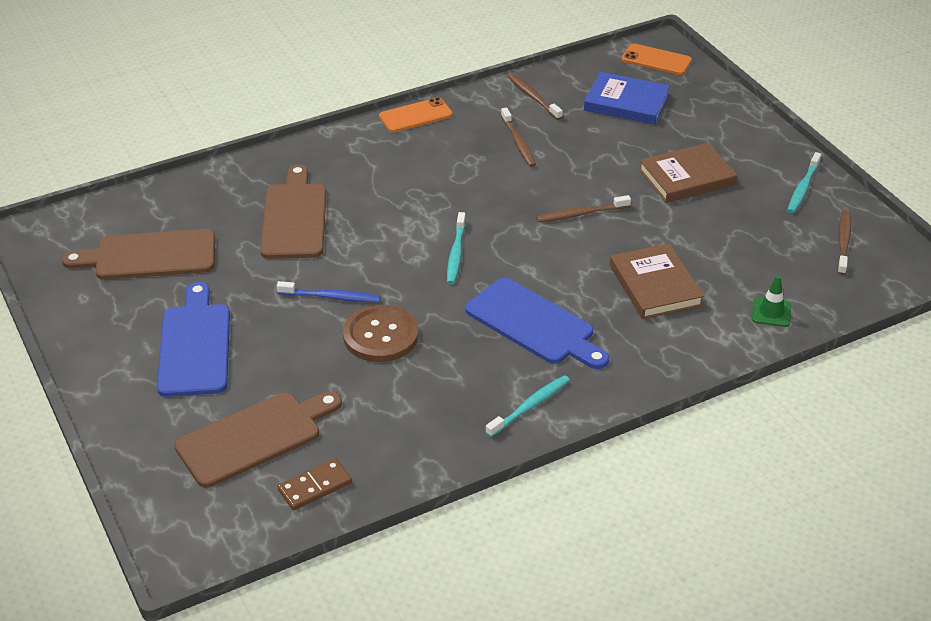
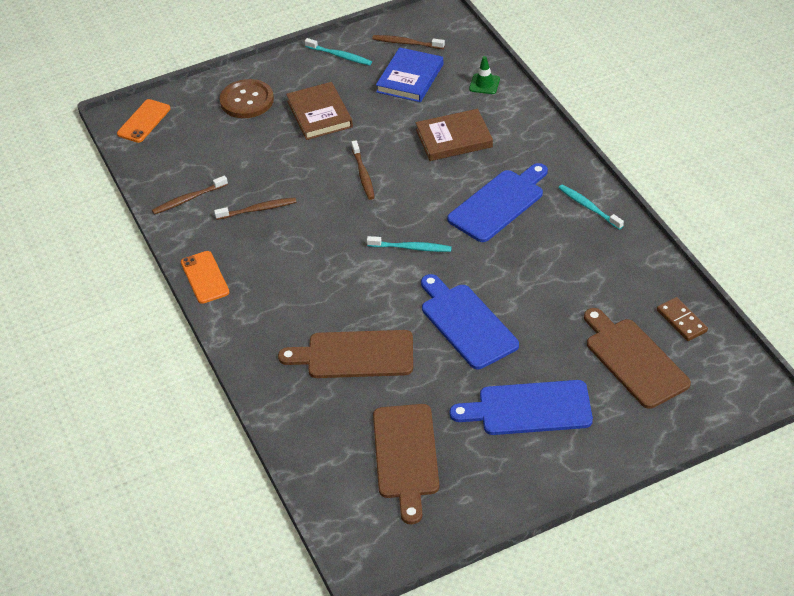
camera: 85 degrees left, 5 degrees up
(331, 297) = (466, 323): blue toothbrush -> blue cutting board
(380, 336) = (514, 291): brown button -> brown button (247, 100)
(626, 102) = (207, 142): blue book -> blue book (410, 78)

